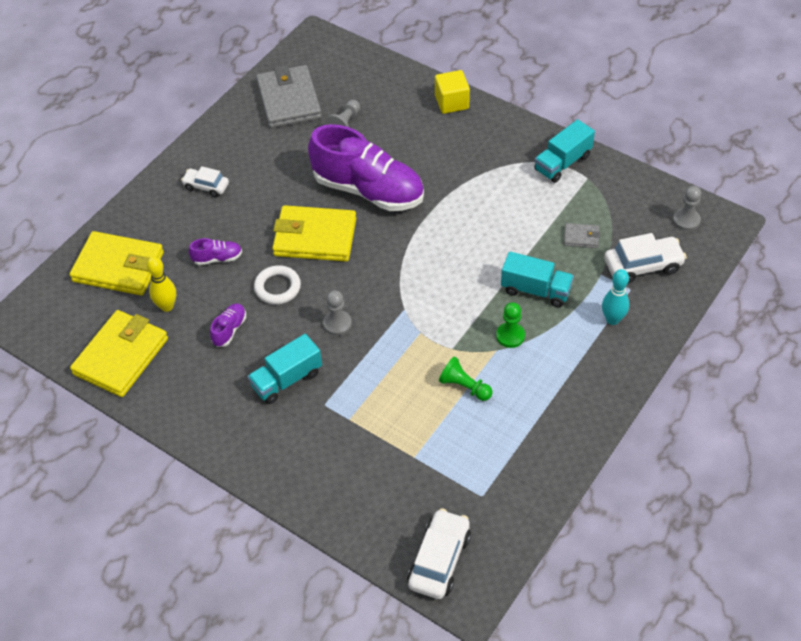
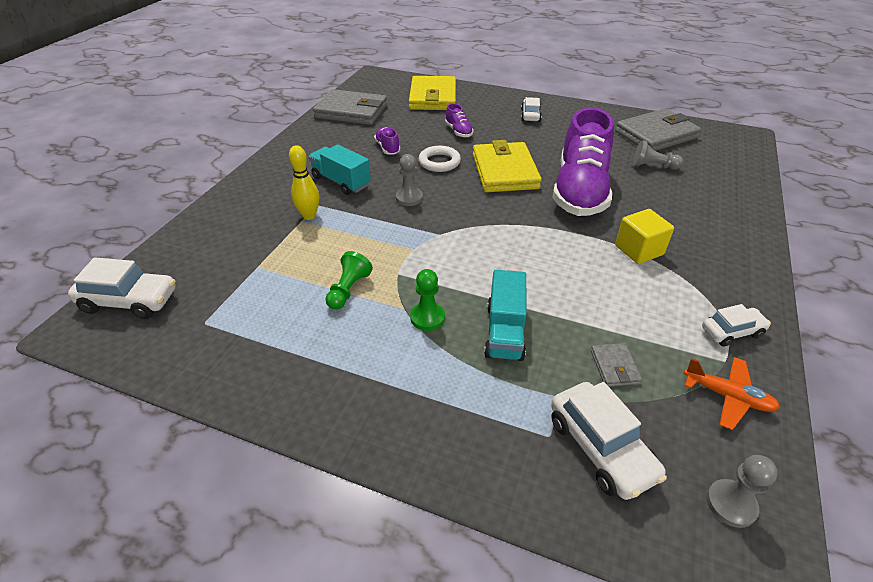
camera: 75 degrees right, 10 degrees down
(121, 356) = (351, 111): yellow wallet -> grey wallet
(167, 306) = (402, 120): yellow bowling pin -> yellow bowling pin (309, 216)
(229, 330) = (387, 148): purple shoe -> purple shoe turned 120 degrees counterclockwise
(451, 102) = (746, 226): yellow cube -> yellow cube (639, 250)
(562, 163) = (731, 332): turquoise truck -> white car
(612, 319) = (485, 419): turquoise bowling pin -> none
(615, 189) = (727, 396): none -> orange plane

